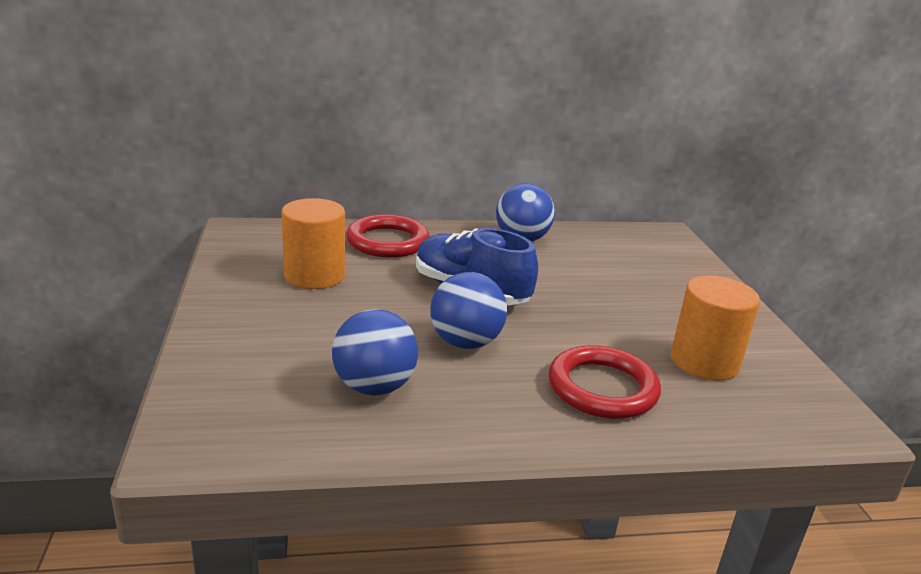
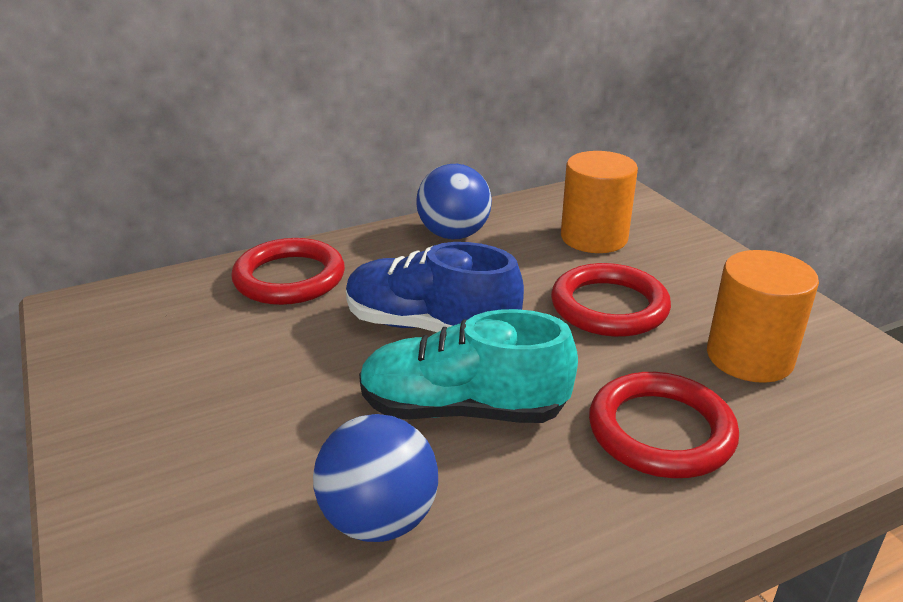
camera: 15 degrees left, 5 degrees up
(314, 275) = (214, 356): orange cylinder -> orange cylinder (594, 238)
(465, 342) = (463, 410): blue ball -> turquoise shoe
(613, 307) = (609, 306): none -> red ring

